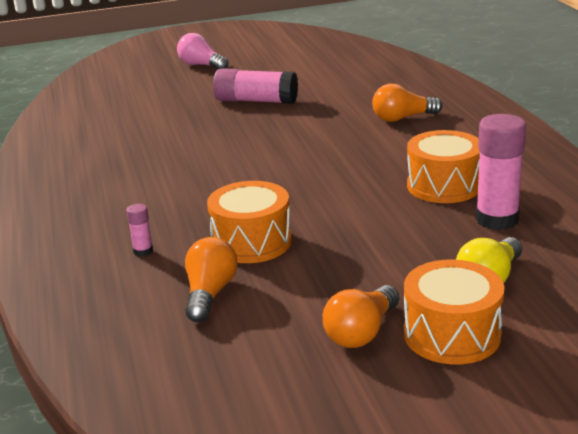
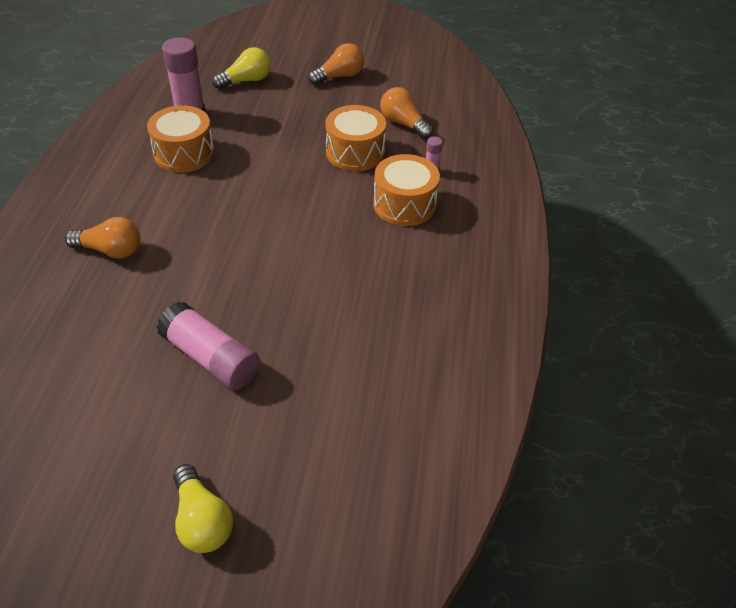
camera: 160 degrees left, 20 degrees up
(201, 65) = (202, 520): pink light bulb -> yellow light bulb
(210, 294) = (403, 124): orange light bulb -> orange light bulb turned 105 degrees clockwise
(452, 334) = (298, 62): orange drum -> orange drum (404, 204)

